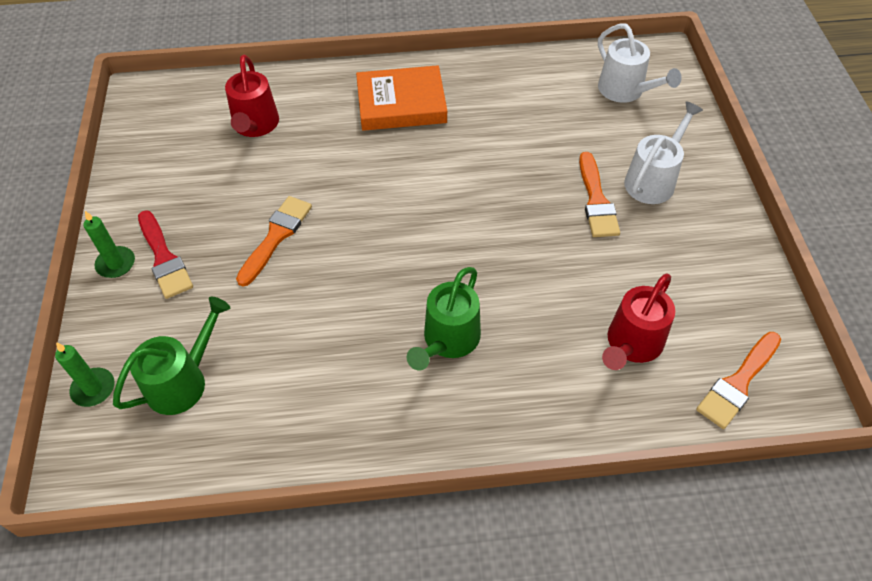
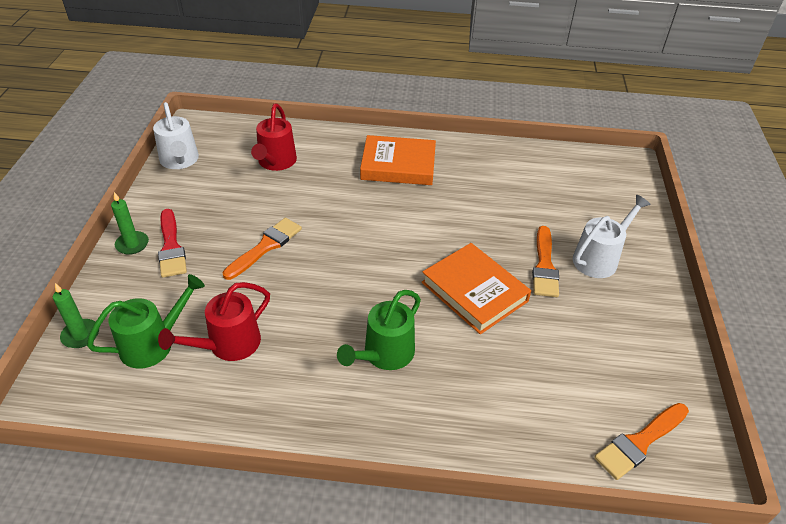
camera: 10 degrees right, 10 degrees down
(527, 246) = (474, 292): none -> orange book
(625, 91) = (591, 185): white watering can -> white watering can (180, 161)
(631, 344) = (547, 389): red watering can -> red watering can (228, 345)

